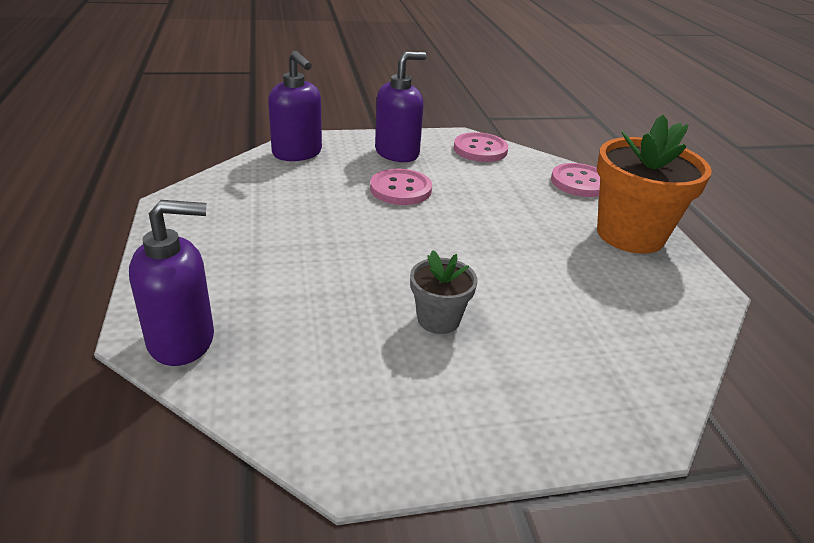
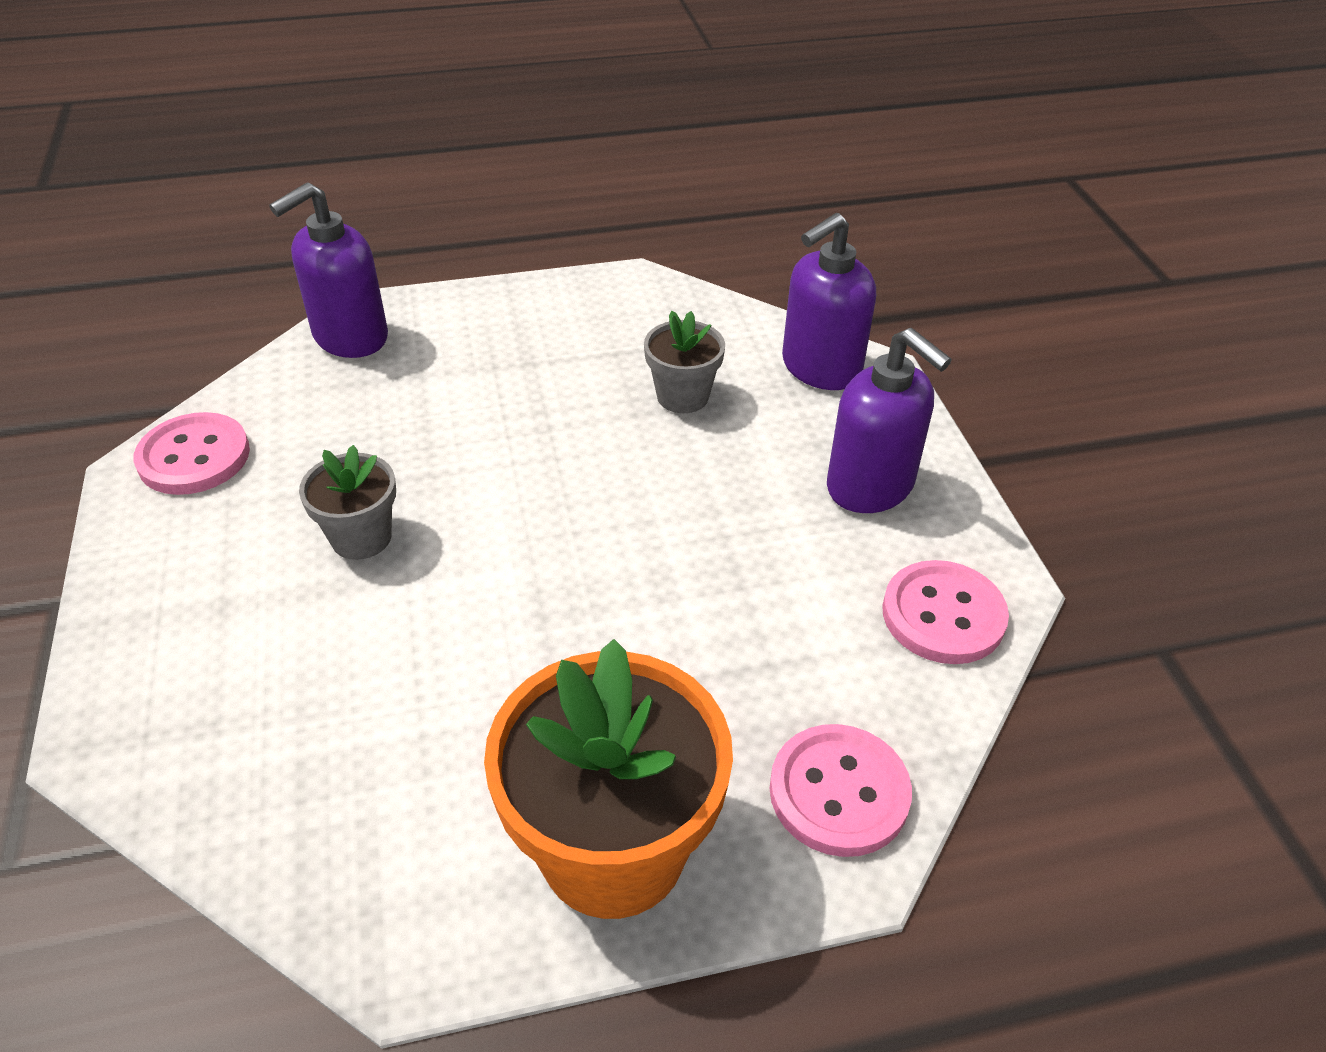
camera: 90 degrees right, 10 degrees up
(182, 340) = (350, 337): purple soap dispenser -> purple soap dispenser turned 60 degrees clockwise
(312, 194) = (682, 396): none -> grey flower pot
(400, 189) = (725, 494): pink button -> pink button (194, 457)

